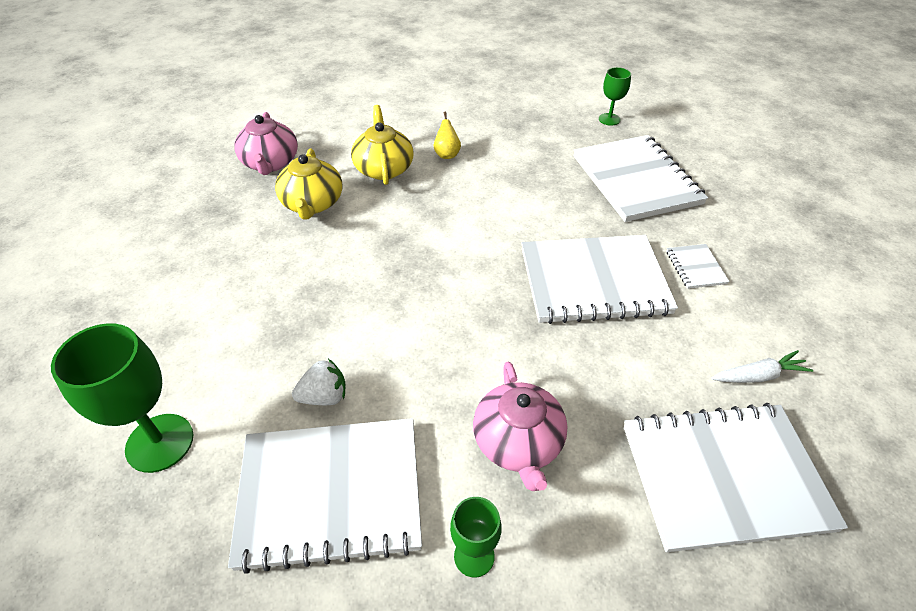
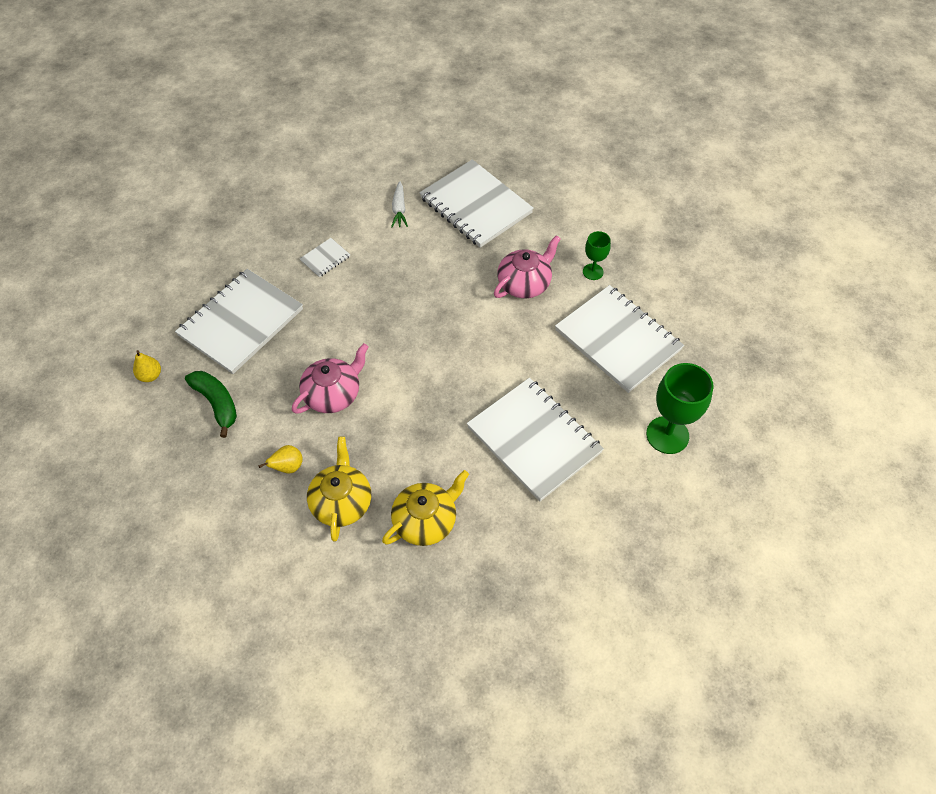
camera: 125 degrees left, 10 degrees up
(270, 163) = (398, 603): pink teapot -> pink teapot (333, 394)
(324, 396) = (574, 381): white strawberry -> none
(384, 168) = (342, 502): yellow teapot -> yellow teapot turned 135 degrees clockwise
(548, 141) = (217, 403): none -> green banana
(593, 281) = (378, 302): white notebook -> white notebook (534, 440)
(609, 119) = (150, 376): green goblet -> yellow pear
(758, 376) = (399, 209): white carrot -> white carrot turned 135 degrees counterclockwise

